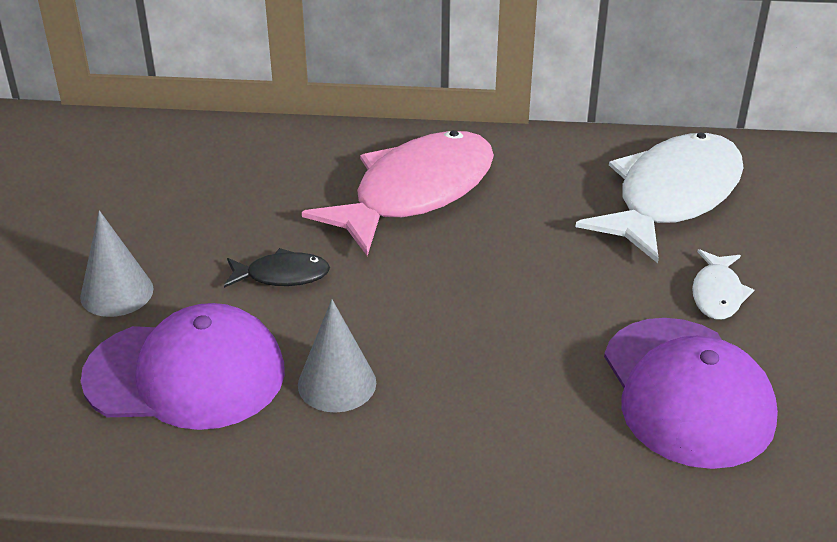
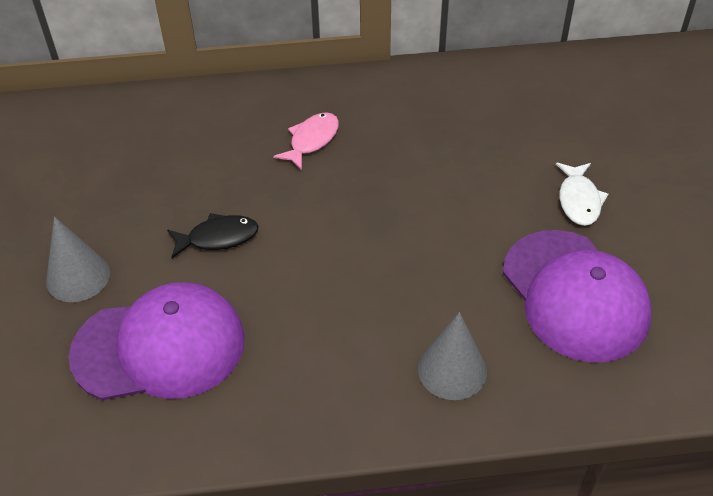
camera: 10 degrees left, 10 degrees up
(337, 383) = (290, 334): grey cone -> grey cone (452, 370)
(415, 193) = (312, 140): pink fish -> pink fish, size x0.45
(672, 197) = (523, 114): white fish -> none

